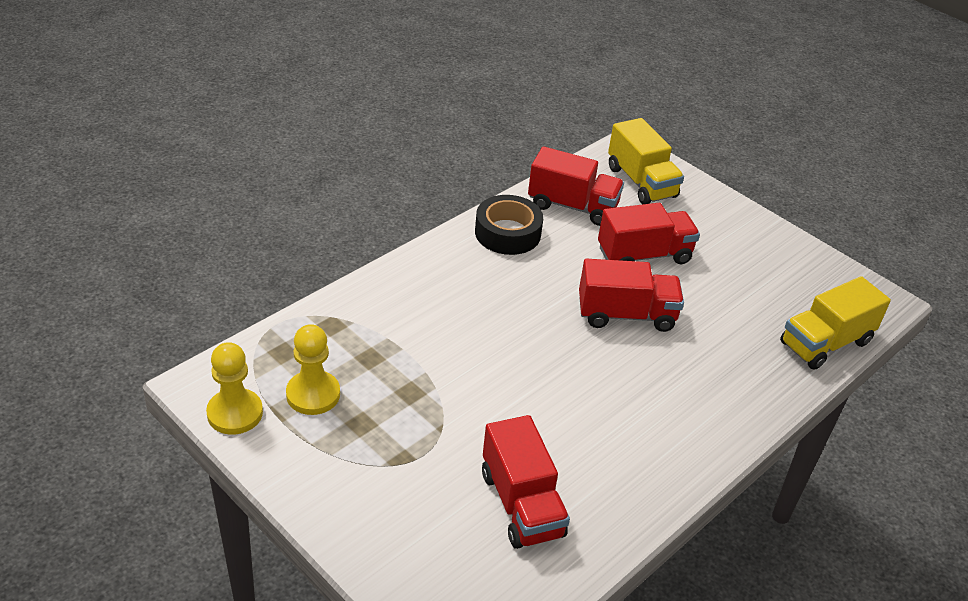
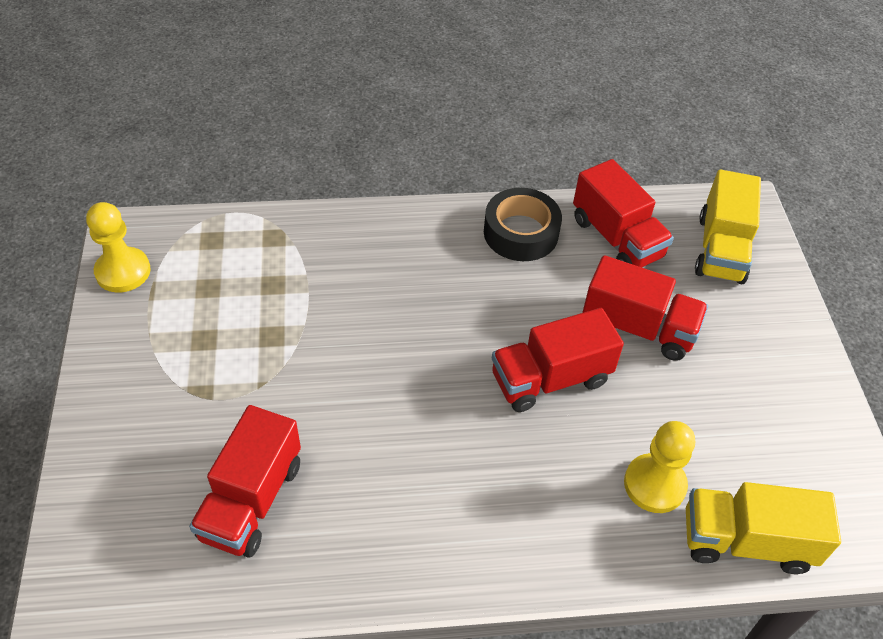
camera: 40 degrees right, 10 degrees up
(313, 394) = (195, 290): yellow pawn -> yellow pawn (654, 484)
(626, 315) = (550, 379): red truck -> red truck turned 120 degrees clockwise

